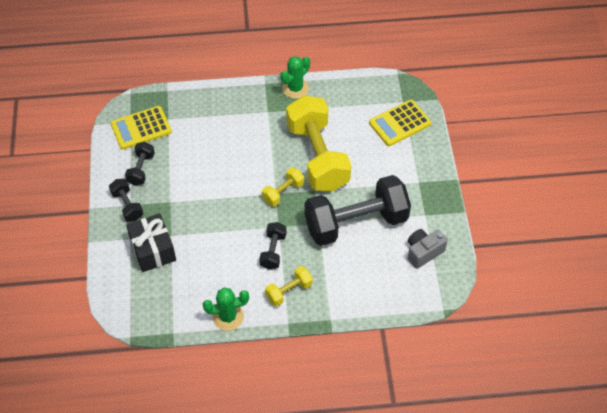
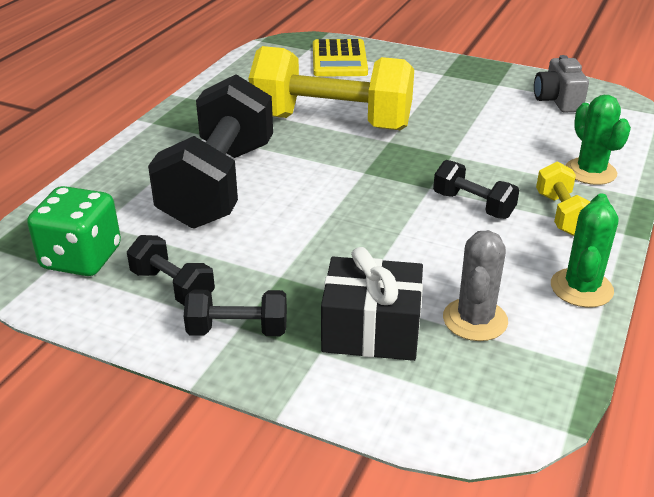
camera: 60 degrees left, 20 degrees down
(141, 128) = (81, 258): yellow calculator -> green dice
(180, 283) = (475, 320): none -> grey cactus
(283, 192) = (368, 165): yellow dumbbell -> none
(295, 88) = (194, 104): green cactus -> green cactus (590, 172)
(356, 223) = (473, 129): black dumbbell -> black dumbbell (219, 184)

